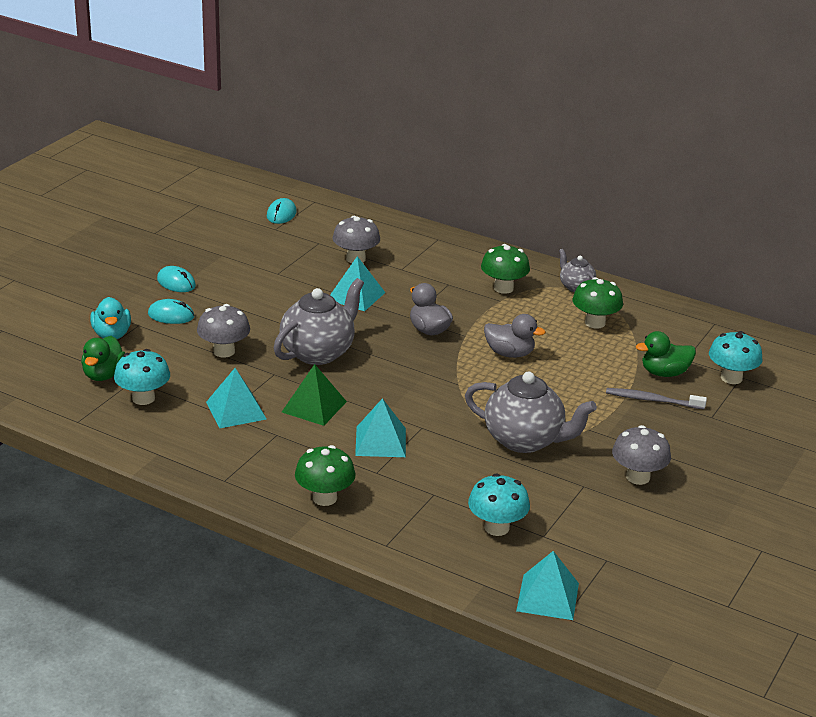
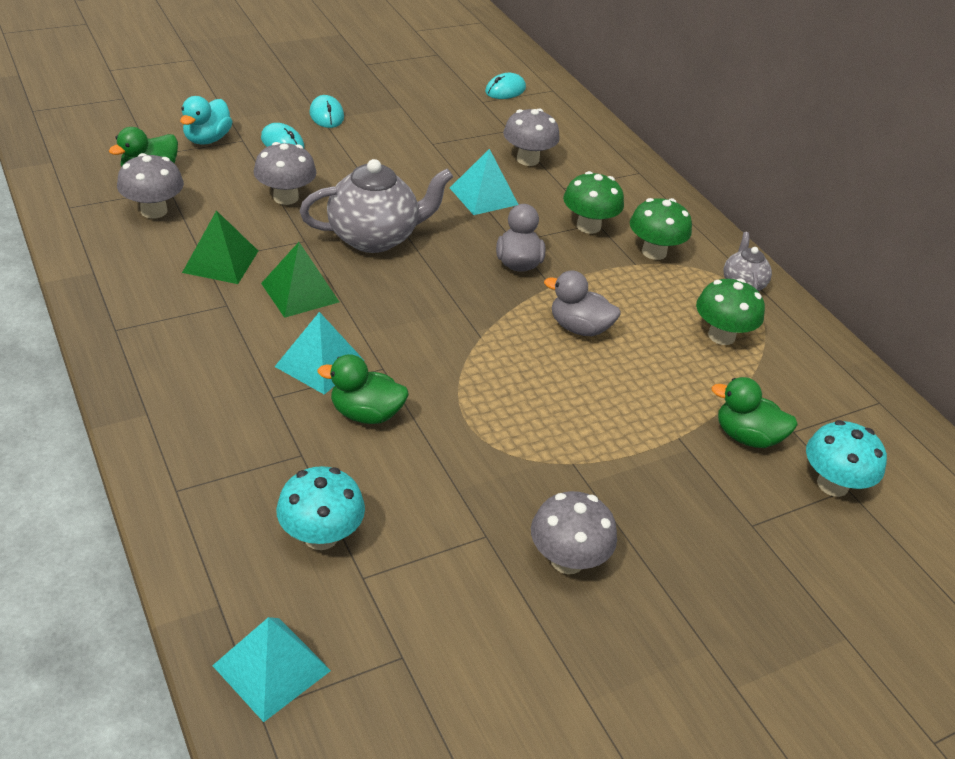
camera: 30 degrees right, 10 degrees up
(143, 398) = (154, 211): turquoise mushroom -> grey mushroom
(236, 410) = (221, 261): turquoise pyramid -> green pyramid
(324, 498) = (184, 399): green mushroom -> green mushroom (588, 226)
(443, 456) = (366, 414): none -> green duck
(509, 353) = (579, 328): grey duck -> grey duck turned 150 degrees clockwise
(525, 440) = (480, 440): grey teapot -> none
(652, 400) = (694, 464): grey toothbrush -> none

